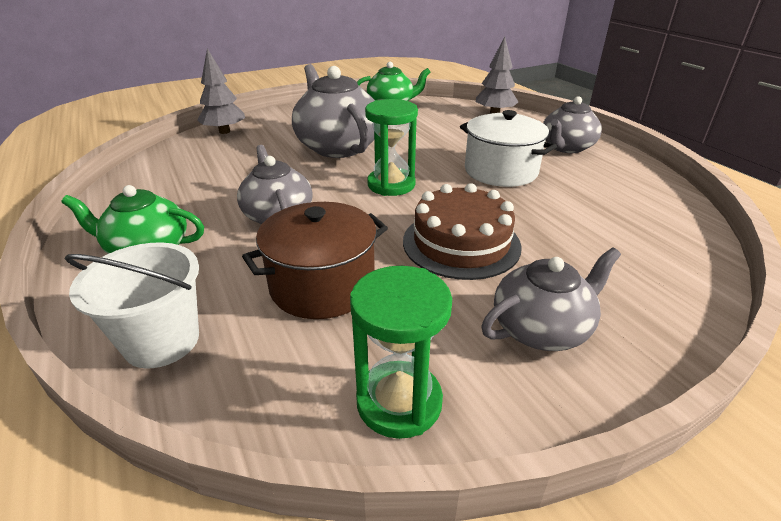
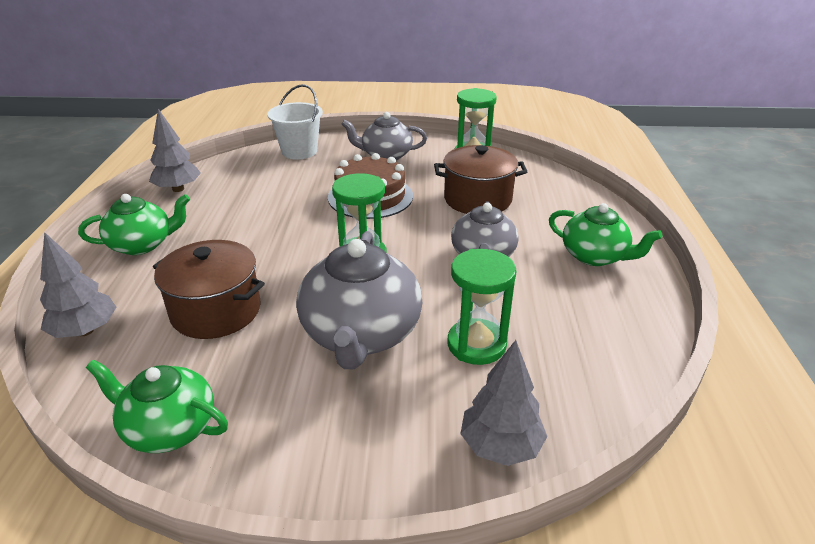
camera: 150 degrees left, 0 degrees up
(162, 341) = (576, 199): white bucket -> white bucket (299, 151)
(254, 160) = (476, 344): none -> green hourglass
(443, 134) = (216, 311): none -> brown pot
(501, 171) = (251, 239): white pot -> none
(566, 147) = (142, 244): grey teapot -> green teapot
(655, 188) = (178, 189): none -> grey tree

